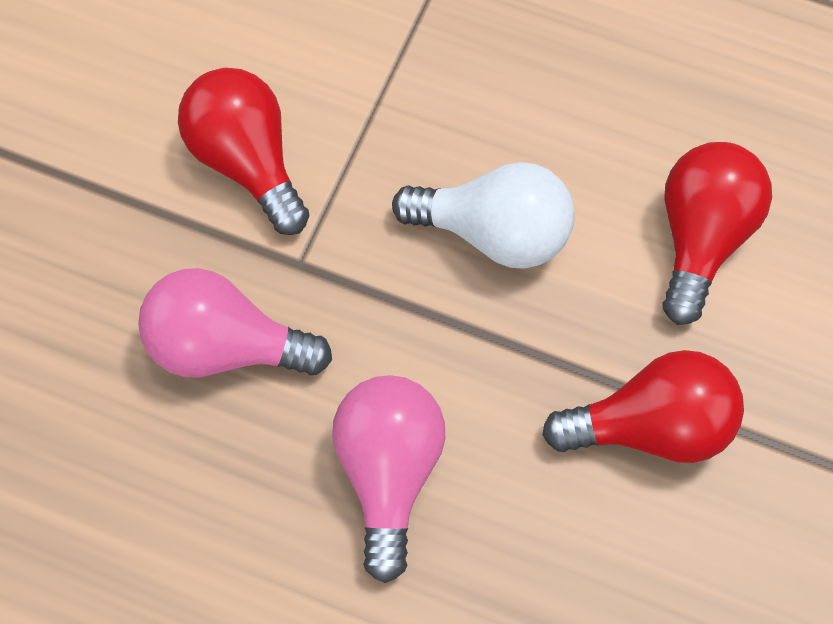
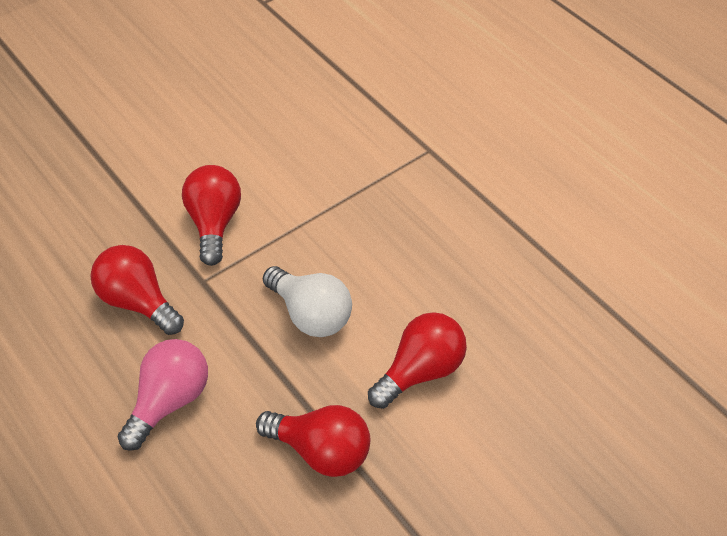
camera: 30 degrees right, 15 degrees down
(226, 346) = (138, 302): pink light bulb -> red light bulb

